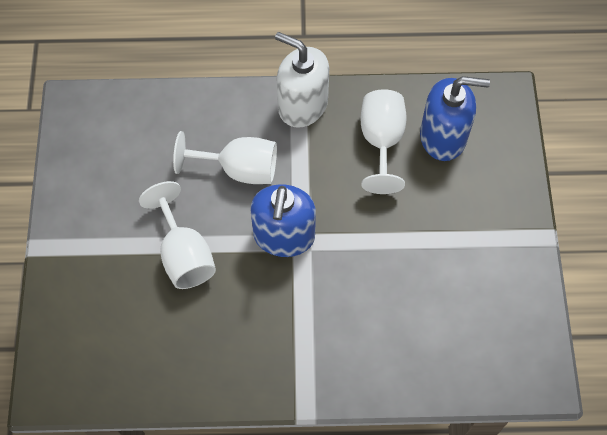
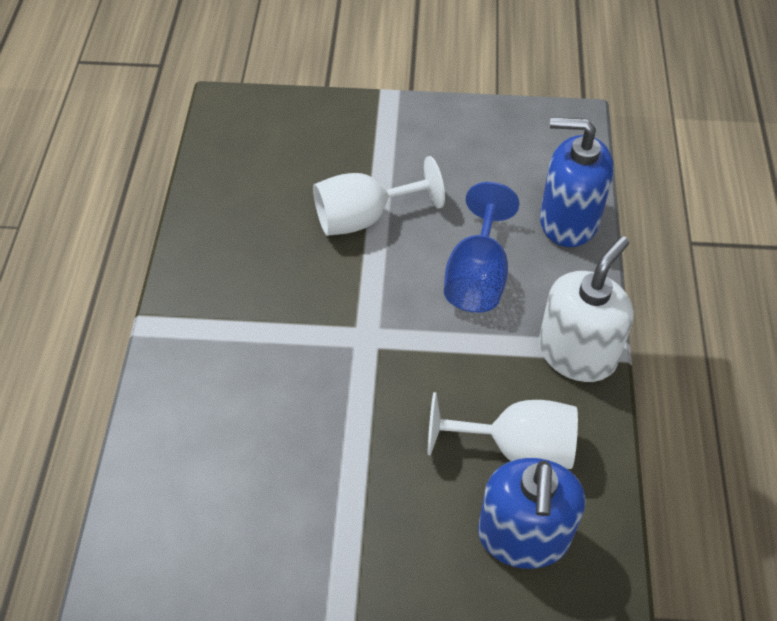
camera: 95 degrees right, 10 degrees down
(239, 169) = (477, 276): white goblet -> blue goblet
(284, 236) = (377, 318): blue soap dispenser -> blue soap dispenser (568, 220)

